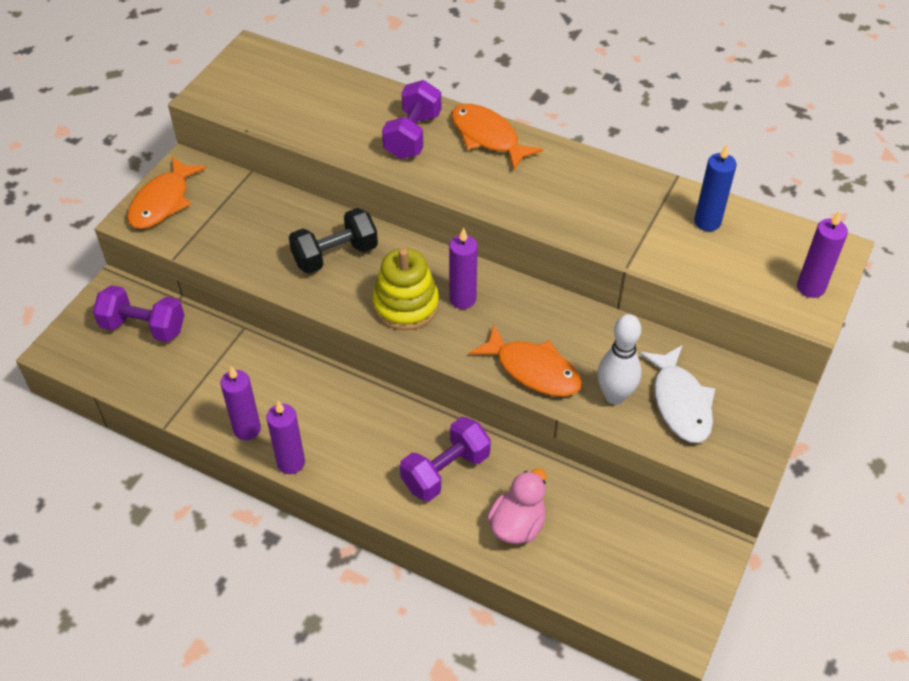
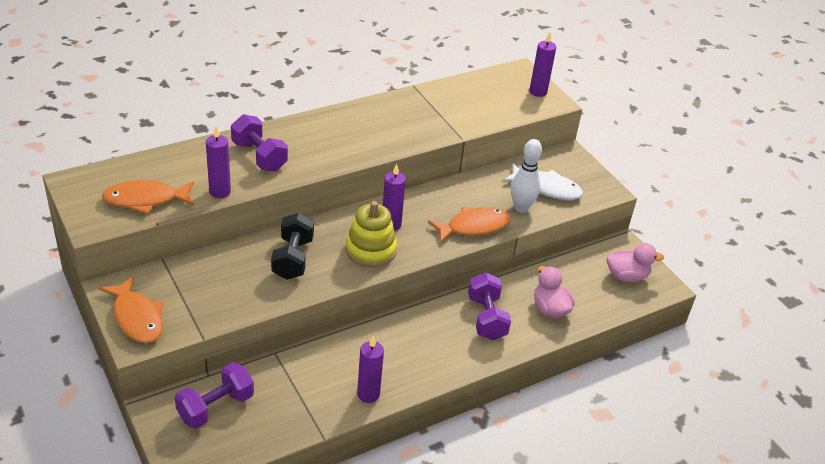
camera: 60 degrees left, 10 degrees down
(291, 463) = (417, 385): purple candle -> purple candle (220, 192)
(488, 137) = (299, 130): orange fish -> orange fish (145, 200)
(656, 579) = (626, 276): none -> pink duck
(707, 222) = (458, 95): blue candle -> none

